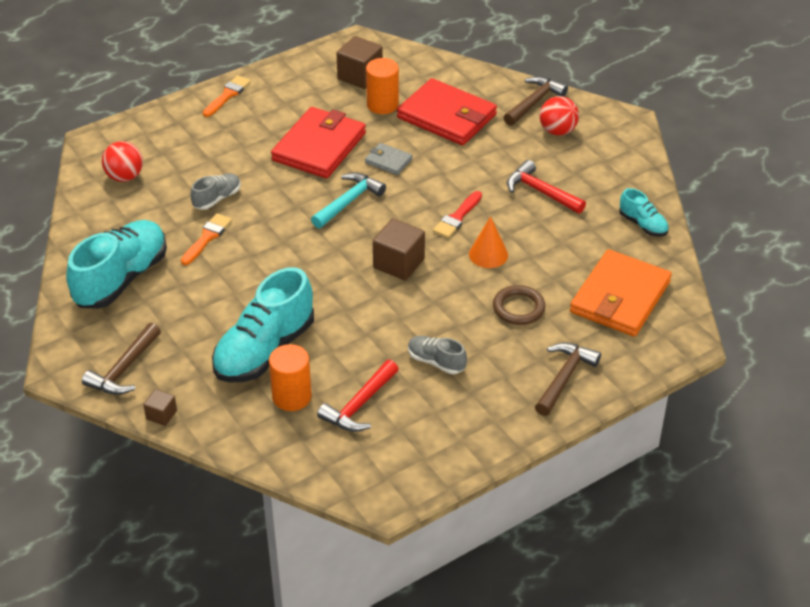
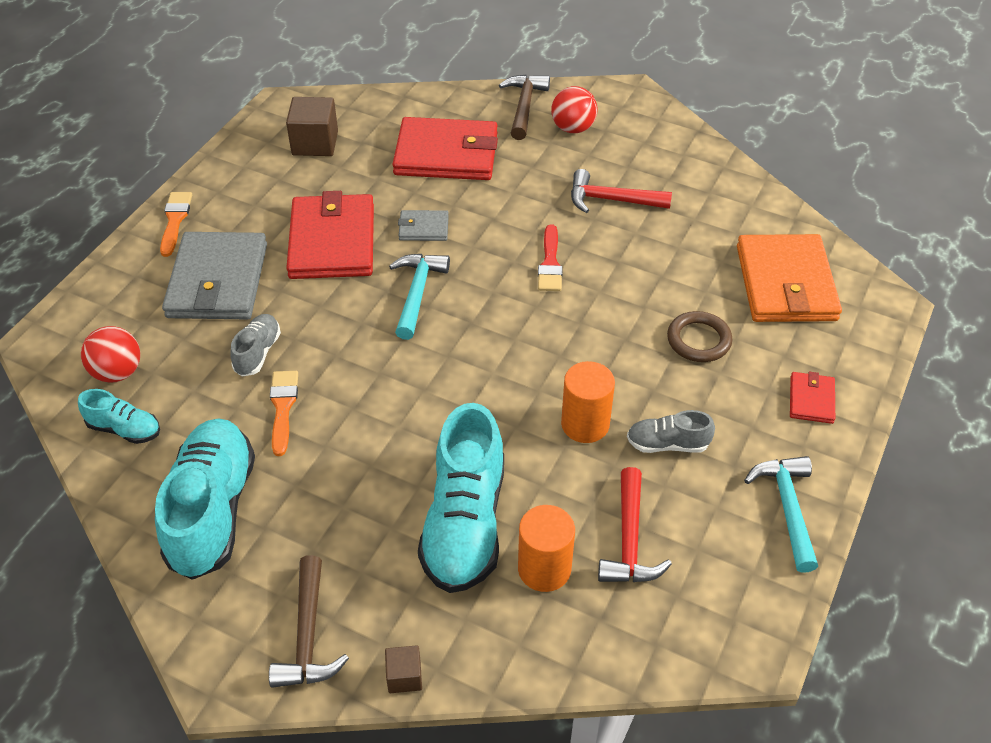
camera: 30 degrees left, 5 degrees up
(226, 144) = (218, 281): none -> grey wallet
(382, 104) = (366, 166): orange cylinder -> orange cylinder (585, 424)
(399, 263) = (531, 343): brown cube -> none
(482, 433) = (787, 508): none -> turquoise hammer
(488, 254) = (617, 292): orange cone -> none
(564, 378) = (811, 400): brown hammer -> red wallet
(643, 224) = (739, 195): turquoise shoe -> turquoise shoe (124, 429)

